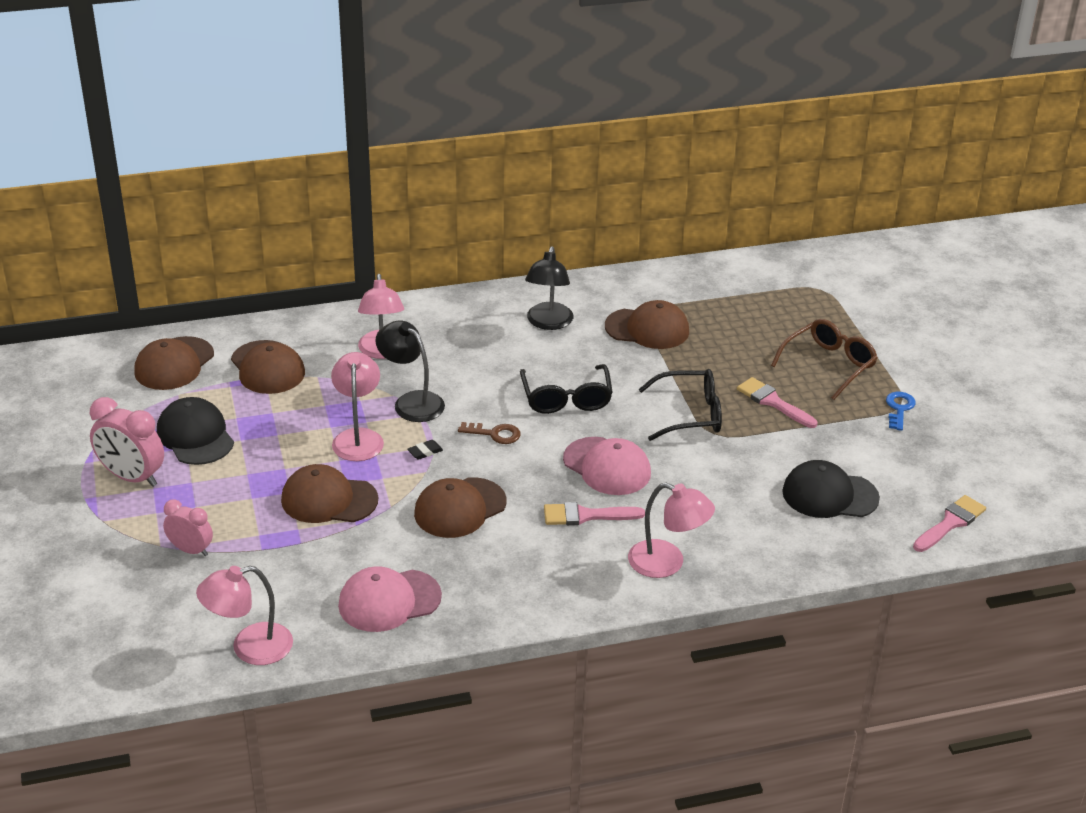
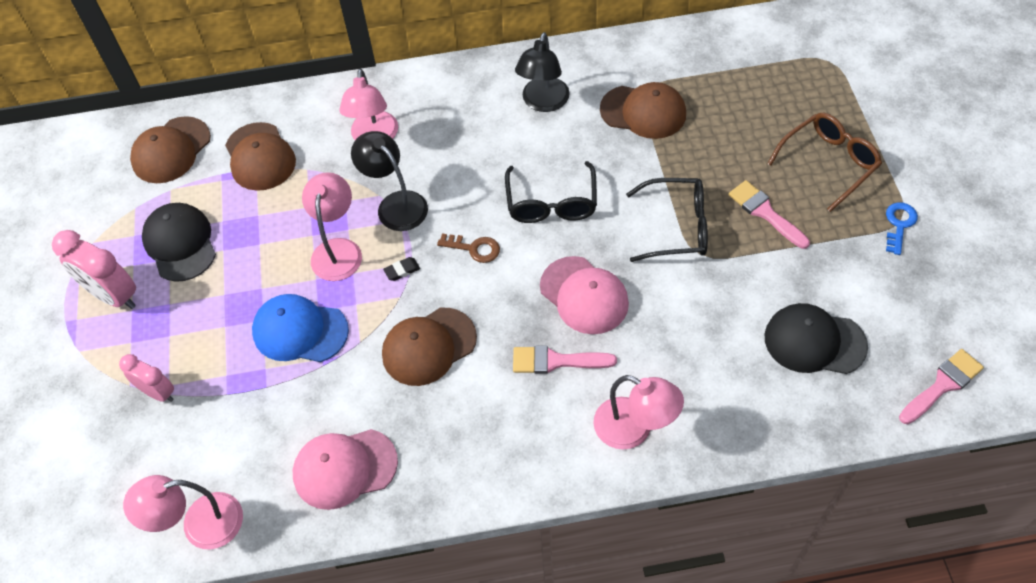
camera: 10 degrees right, 20 degrees up
(329, 500) = (300, 331): brown cap -> blue cap

